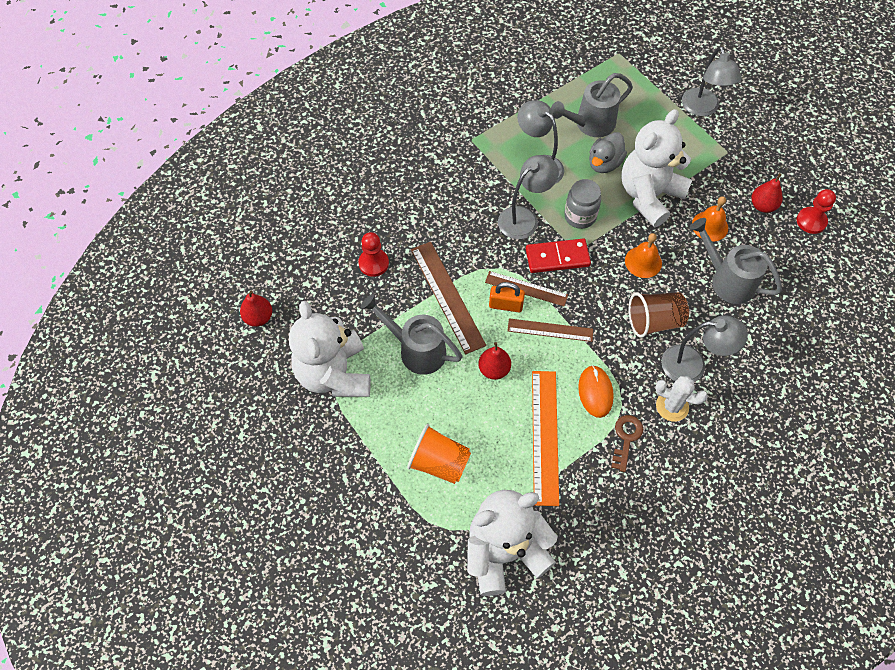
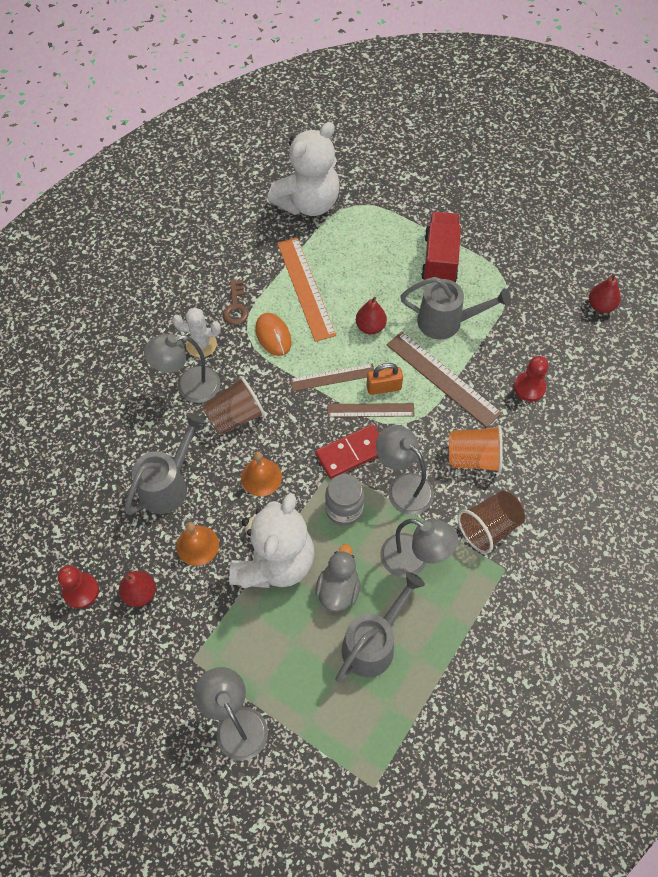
camera: 160 degrees right, 0 degrees up
(334, 374) = (505, 281): white teddy bear -> none
(388, 423) = (440, 259): none -> red truck
(439, 463) = (384, 244): orange cup -> orange cup (473, 458)
(469, 169) = (488, 527): none -> brown cup
(524, 218) = (403, 487): grey lamp -> grey lamp turned 105 degrees clockwise
(727, 280) = (168, 485): grey watering can -> grey watering can turned 75 degrees counterclockwise

